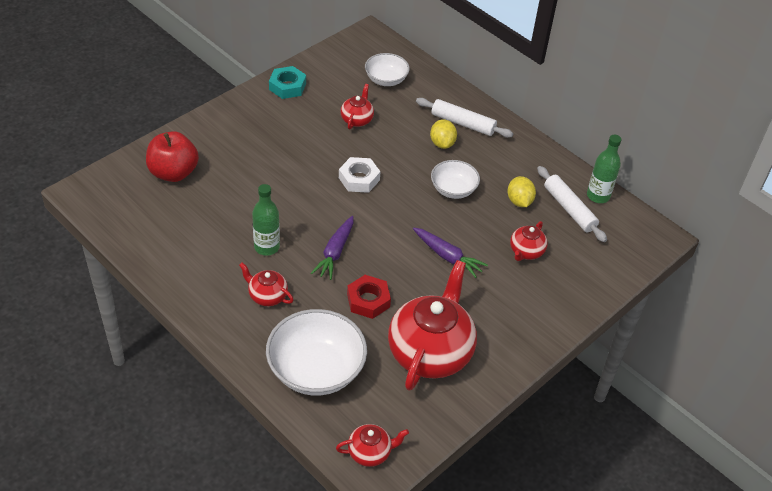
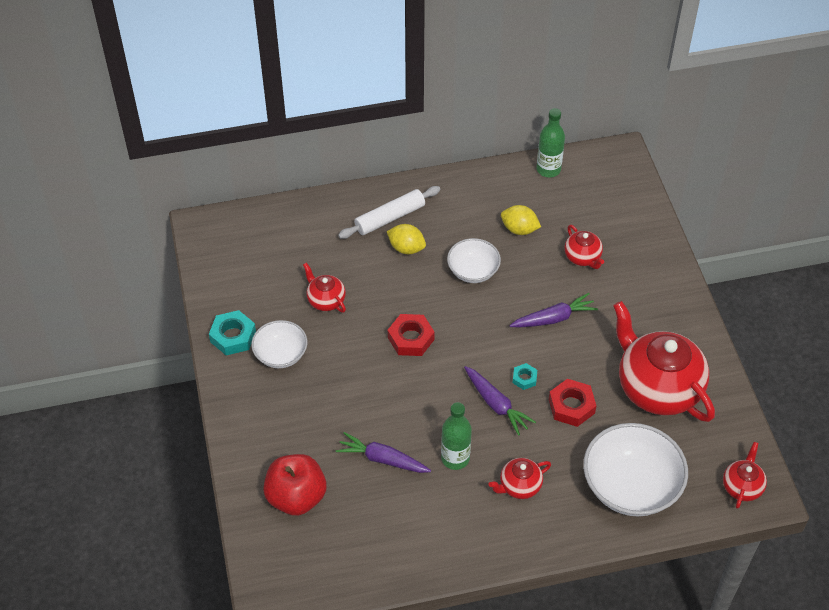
camera: 55 degrees left, 5 degrees up
(237, 206) = (382, 459): none -> purple carrot
(359, 179) = (411, 338): white nut -> red nut
(373, 260) = (524, 378): none -> turquoise nut
(386, 80) = (283, 247): white bowl -> white bowl (281, 354)
(569, 209) = (551, 198): white rolling pin -> none

